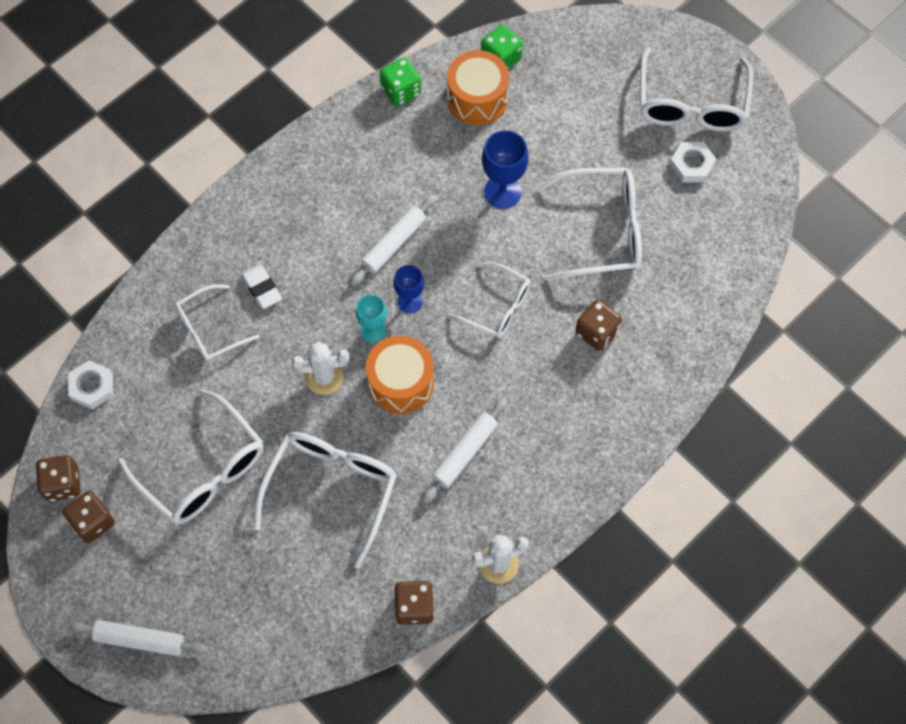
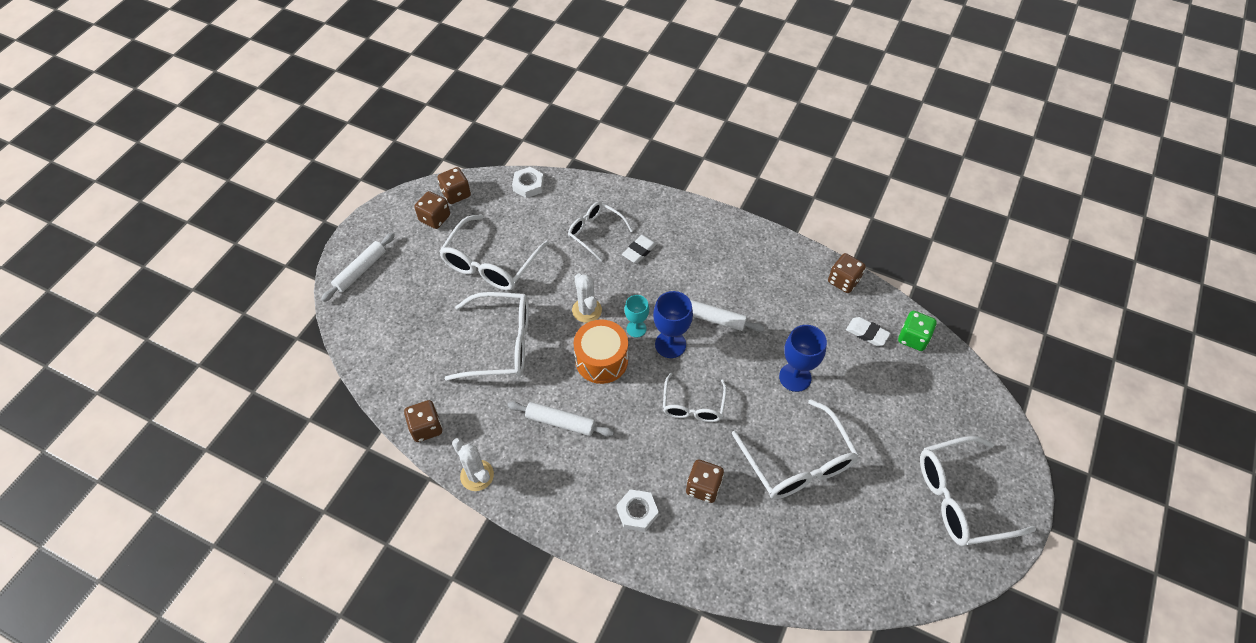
camera: 70 degrees right, 10 degrees down
(140, 640) = (361, 271): white rolling pin -> white rolling pin turned 45 degrees clockwise
(401, 91) = (843, 281): green dice -> brown dice
(410, 301) = (670, 344): blue goblet -> blue goblet, size x1.54
(477, 99) = (867, 333): orange drum -> white eraser
(691, 165) = (900, 517): white nut -> white nut (637, 512)

